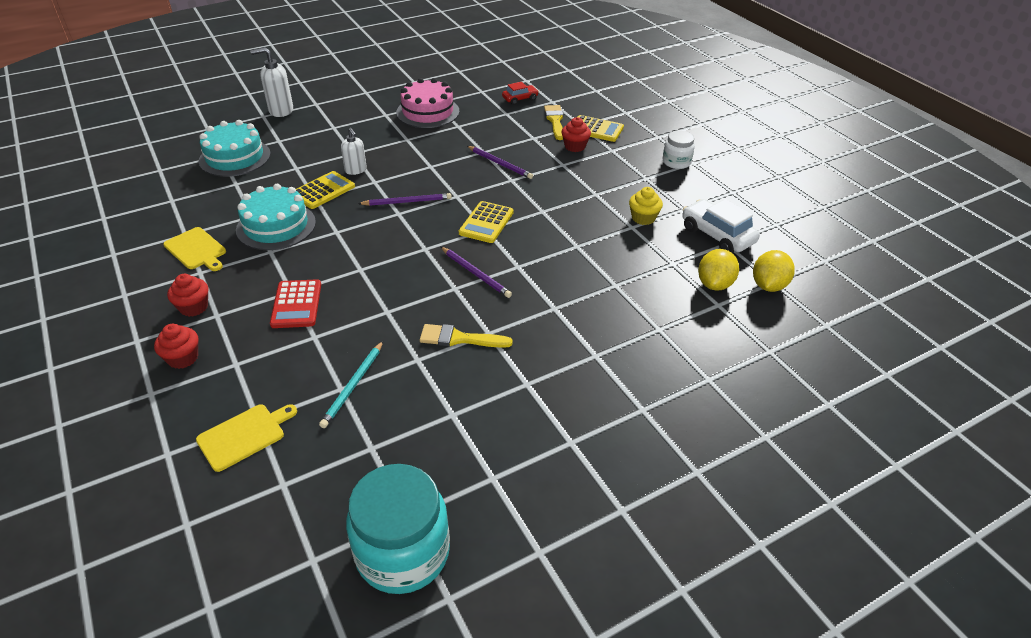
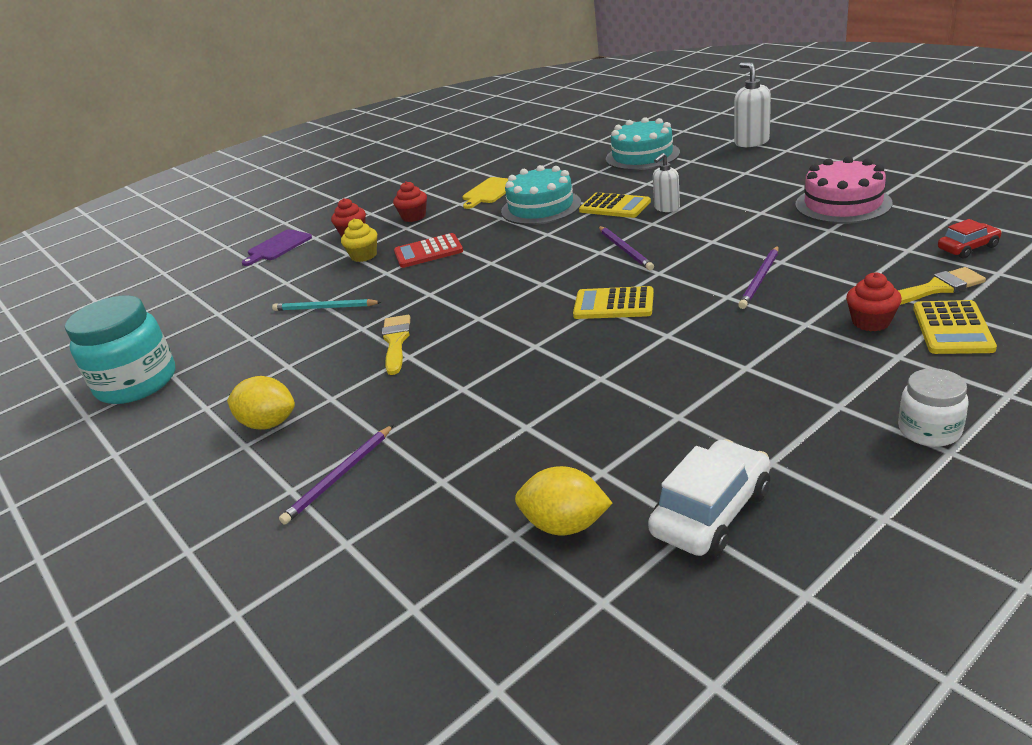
camera: 85 degrees right, 10 degrees down
(139, 430) = (278, 246): none -> purple cutting board
(244, 435) = (269, 283): yellow cutting board -> none
(476, 274) = (508, 323): purple pencil -> purple pencil (339, 476)
(520, 99) = (968, 248): red car -> red car turned 75 degrees counterclockwise
(643, 218) = (709, 423): yellow cupcake -> yellow cupcake (364, 256)
(768, 285) = (587, 595): yellow lemon -> yellow lemon (269, 423)

